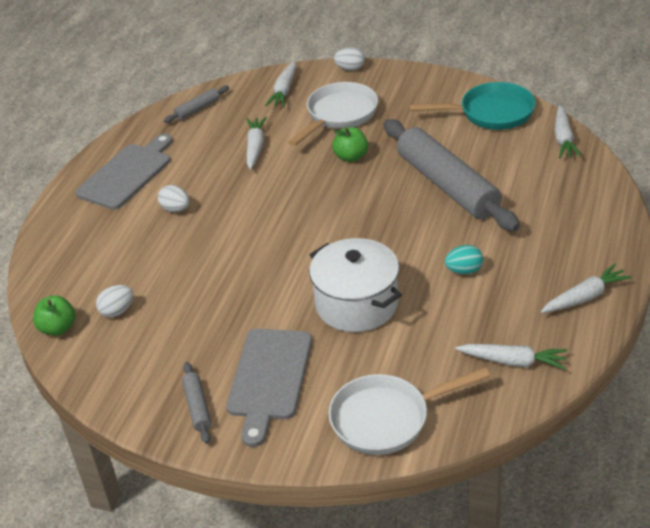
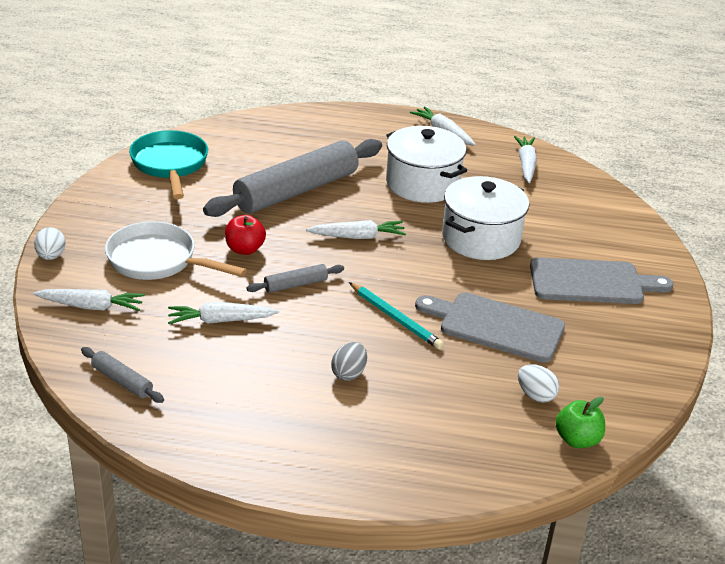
camera: 105 degrees left, 5 degrees down
(127, 174) = (275, 429): grey cutting board -> grey cutting board (496, 326)
(176, 209) = (349, 373): white egg -> grey egg
(198, 407) = (643, 321): grey rolling pin -> grey rolling pin (295, 284)
(239, 237) = (395, 318): none -> turquoise pencil
(351, 157) = (244, 249): green apple -> red apple
(387, 419) = (610, 220): white pan -> none
(464, 271) = (422, 184): turquoise egg -> white pot
(563, 139) = (221, 129): white carrot -> white carrot (357, 237)

